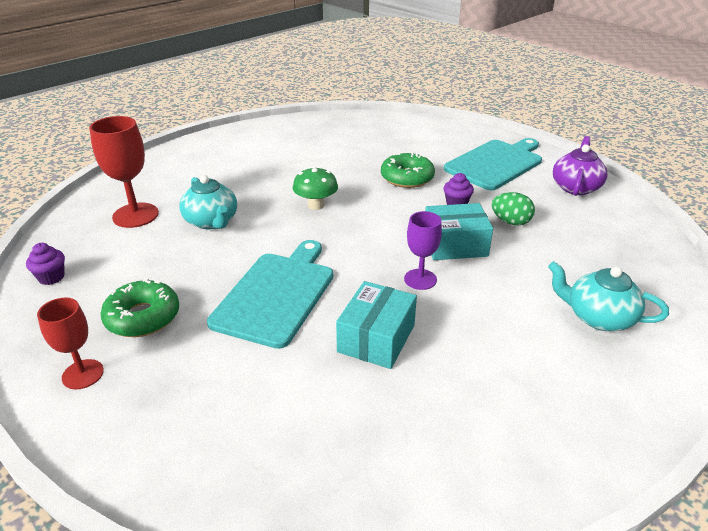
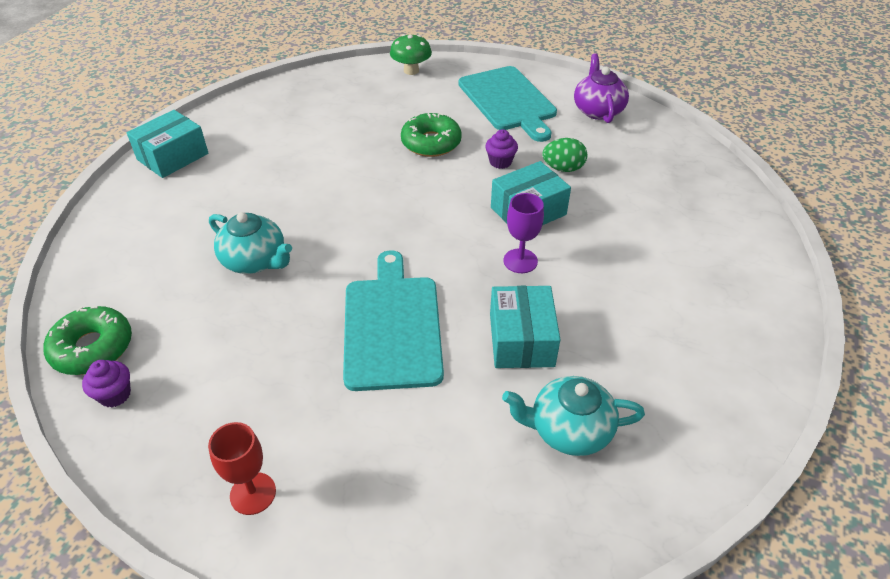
camera: 25 degrees left, 10 degrees up
(135, 215) = (155, 280): red goblet -> none
(143, 317) = (267, 403): green donut -> green donut (92, 348)
(210, 144) = (173, 156): none -> turquoise box
(316, 205) = (358, 205): green mushroom -> green mushroom (411, 71)
(496, 163) = (508, 101): turquoise cutting board -> turquoise cutting board turned 135 degrees clockwise
(598, 317) = (693, 249): turquoise teapot -> turquoise teapot (568, 430)

